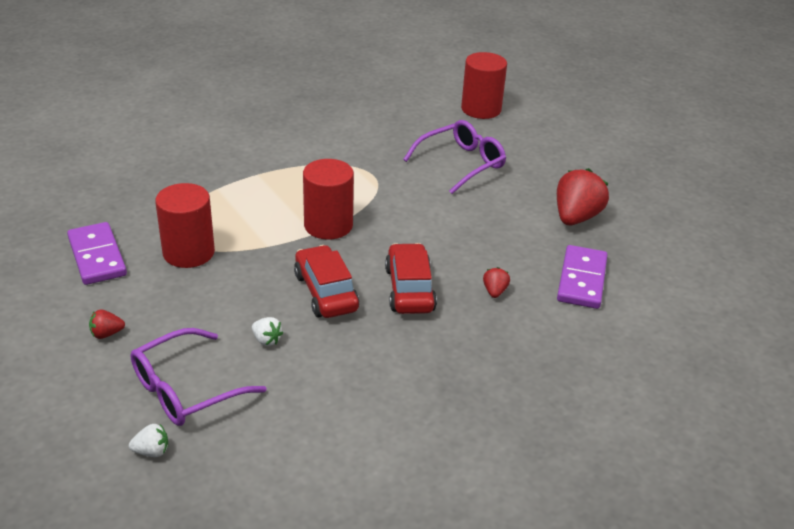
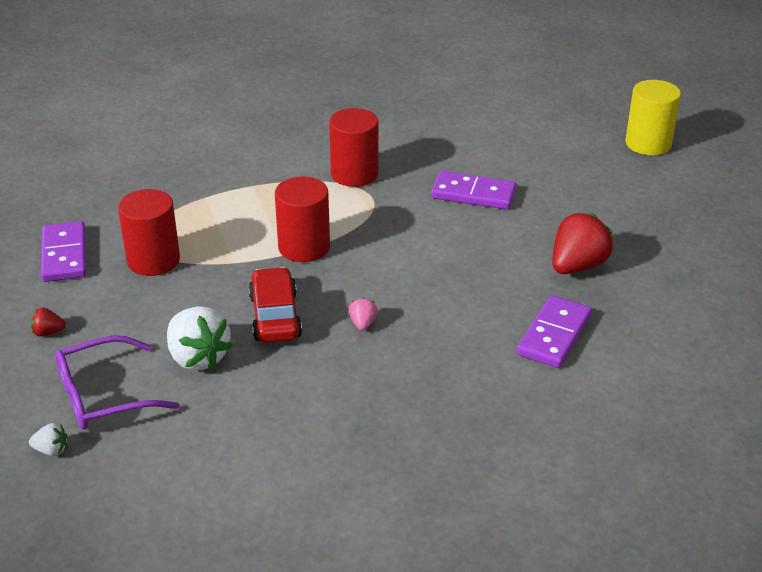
camera: 15 degrees right, 0 degrees up
(266, 340) = (198, 357): white strawberry -> white strawberry, size x2.16
(409, 289) = (363, 323): red car -> pink strawberry
(461, 163) = (473, 194): purple glasses -> purple domino
(481, 109) = (520, 134): red cylinder -> red cylinder (354, 174)
(494, 291) = (452, 336): red strawberry -> none
(590, 108) = (648, 144): none -> yellow cylinder

